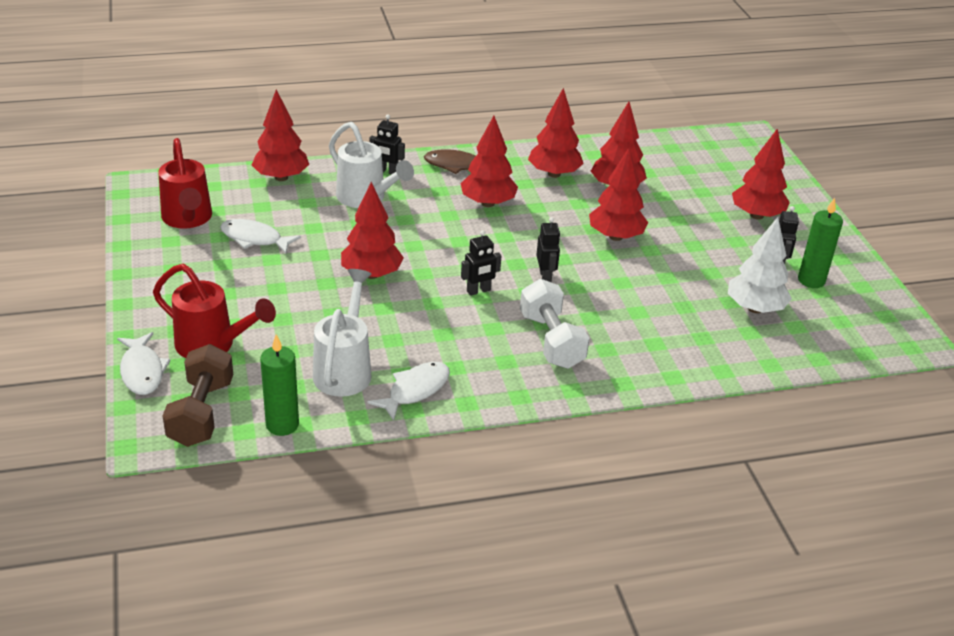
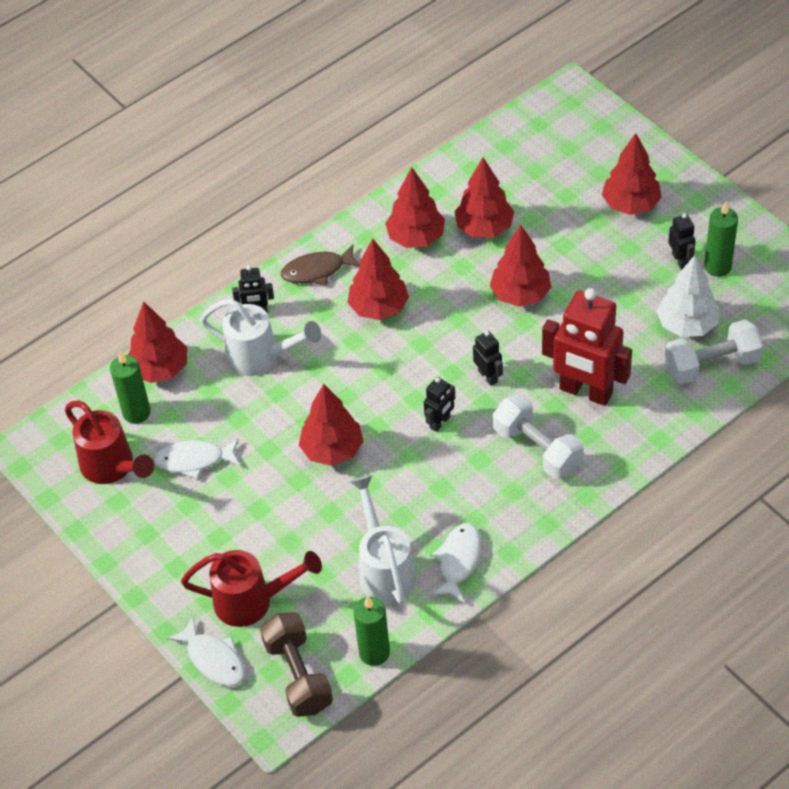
camera: 20 degrees left, 15 degrees up
(238, 195) = (136, 412): none -> green candle
(626, 318) = (585, 392): none -> red robot
(760, 344) = (711, 365): none -> white dumbbell

